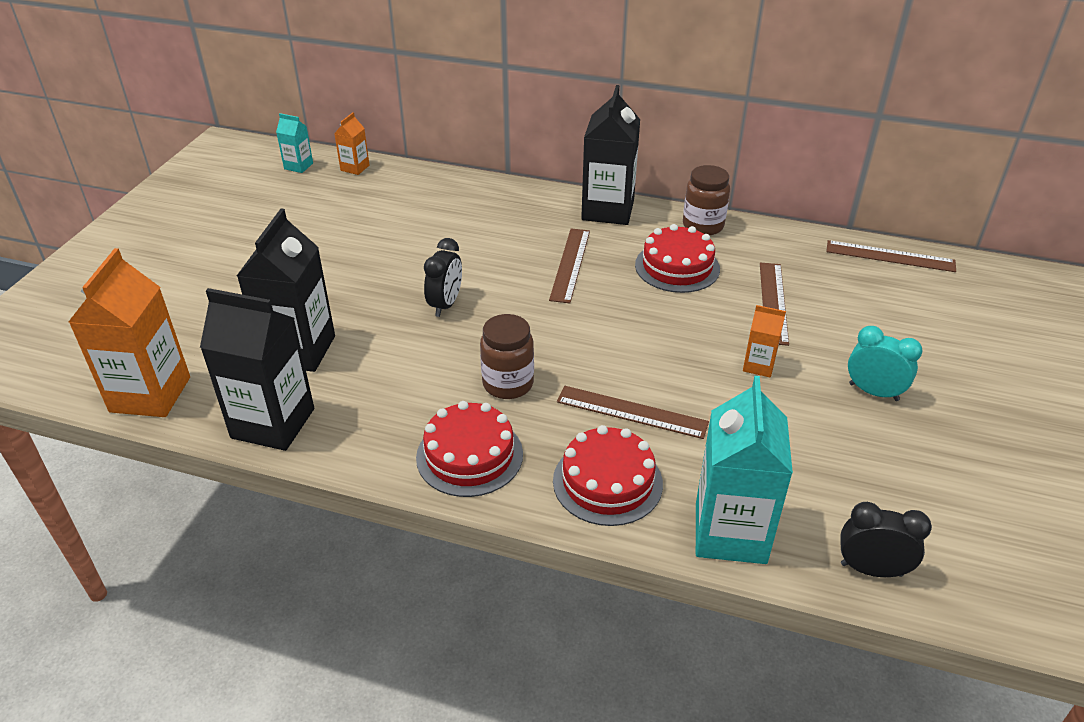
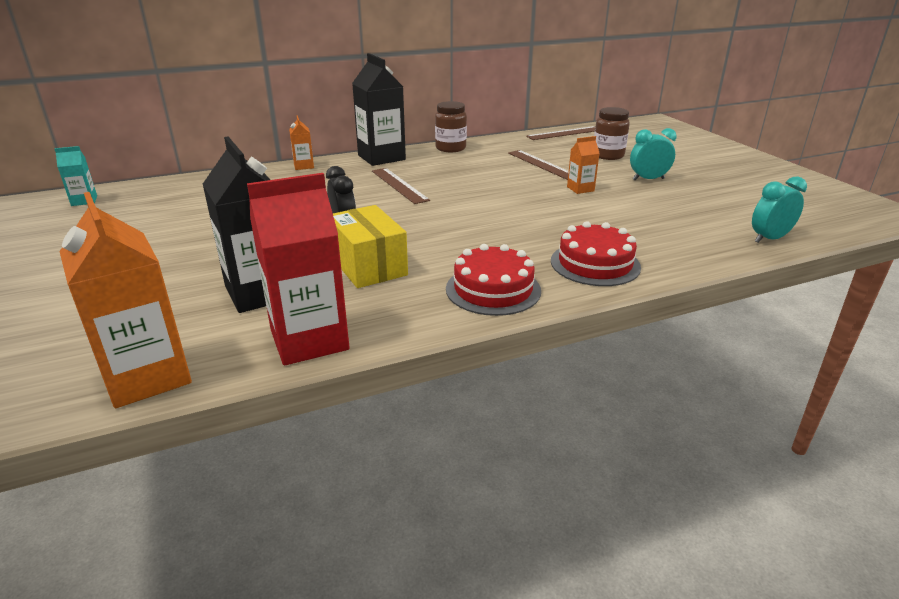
camera: 40 degrees left, 10 degrees down
(273, 423) = (309, 340): black carton -> red carton
(355, 168) = (144, 188): orange carton -> orange carton (304, 166)
(408, 364) = (368, 266): none -> yellow box
(508, 384) = (456, 248): brown jar -> brown jar (608, 155)
(631, 412) = (552, 230): brown ruler -> none
(677, 267) = (466, 167): red cake -> none
(730, 533) = (691, 255): turquoise carton -> none
(871, 569) = (769, 239): black clock -> turquoise clock

